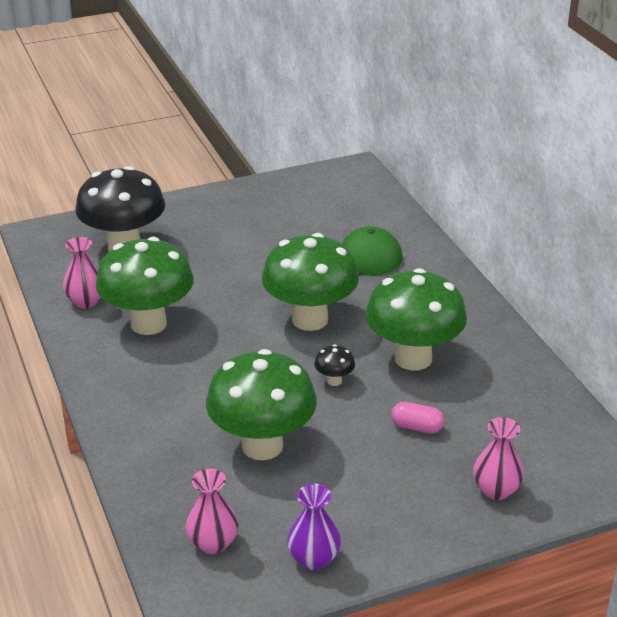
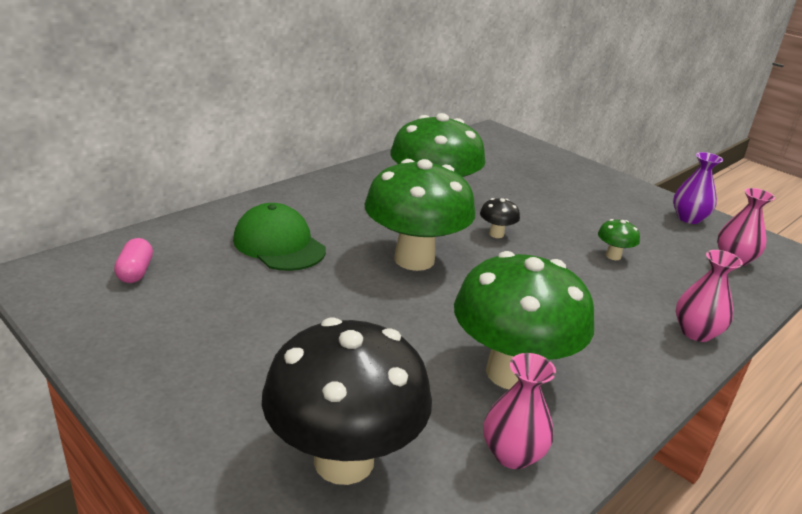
camera: 115 degrees left, 5 degrees down
(262, 446) = (613, 256): green mushroom -> green mushroom, size x0.40
(417, 427) = (516, 194): pink capsule -> pink capsule (135, 272)
(496, 490) = (548, 165): pink vase -> pink vase (696, 332)

